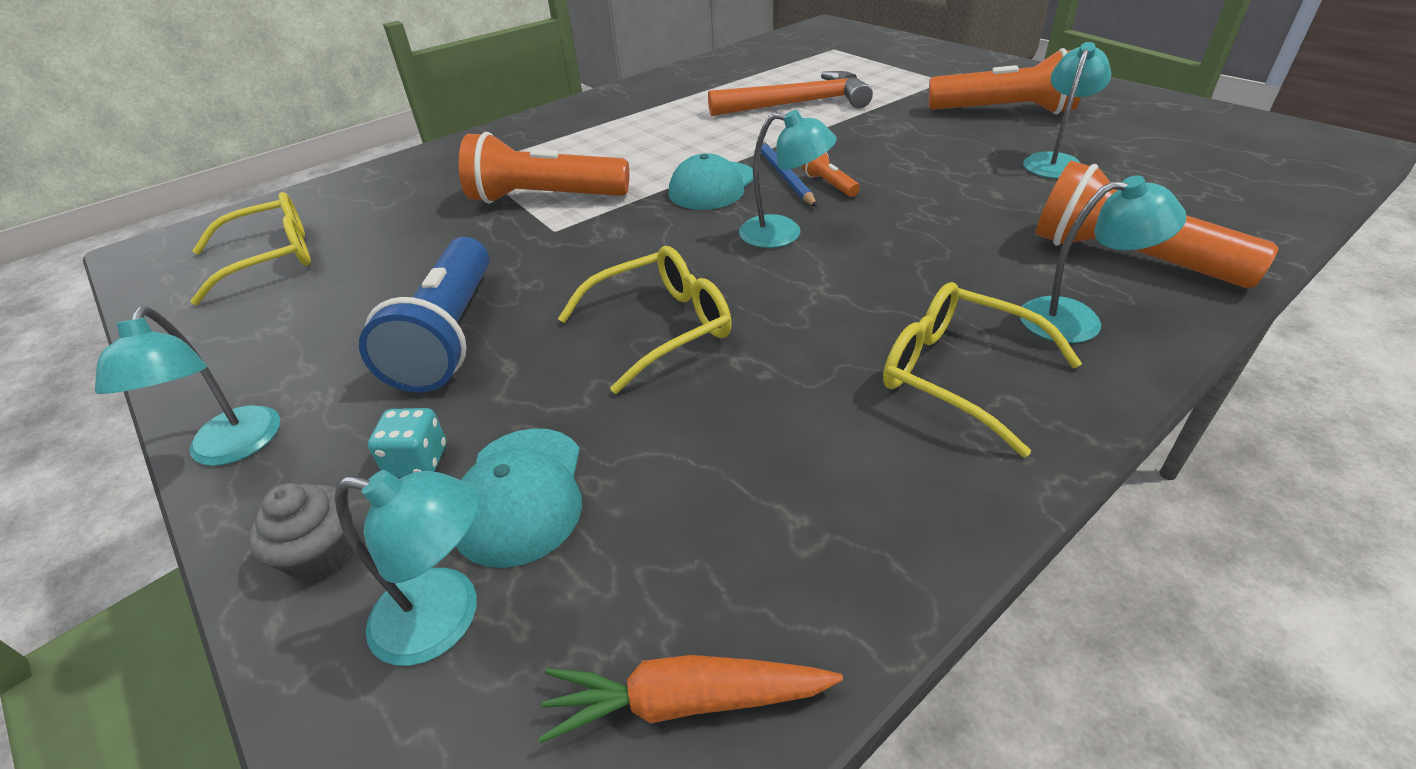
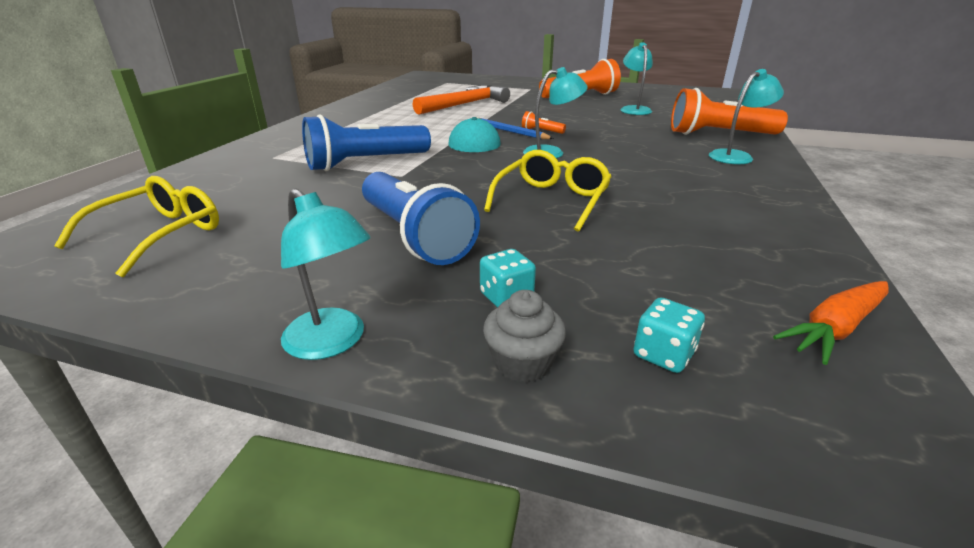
camera: 35 degrees left, 10 degrees down
(446, 618) = (663, 354): turquoise lamp -> turquoise dice
(521, 495) = (603, 288): turquoise cap -> none
(544, 198) = (365, 163): orange flashlight -> blue flashlight
(958, 374) = (725, 183): yellow glasses -> none

